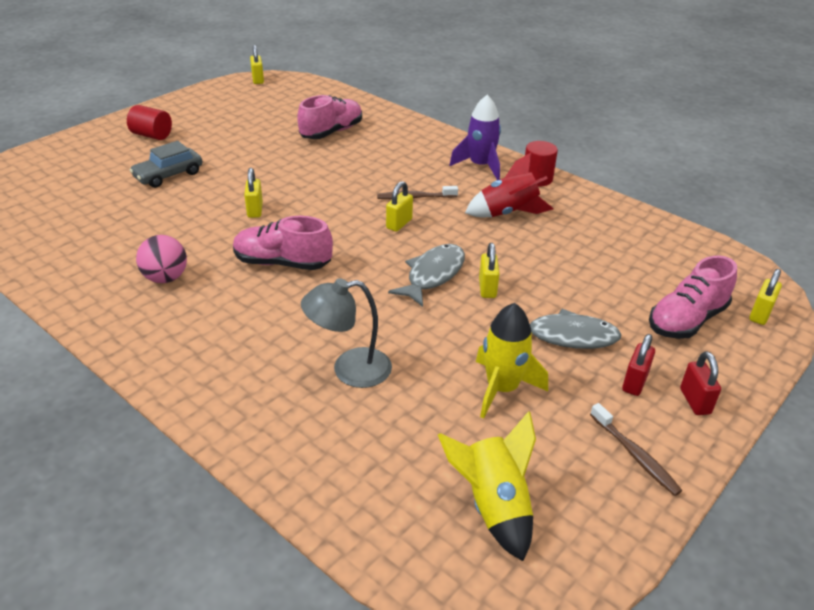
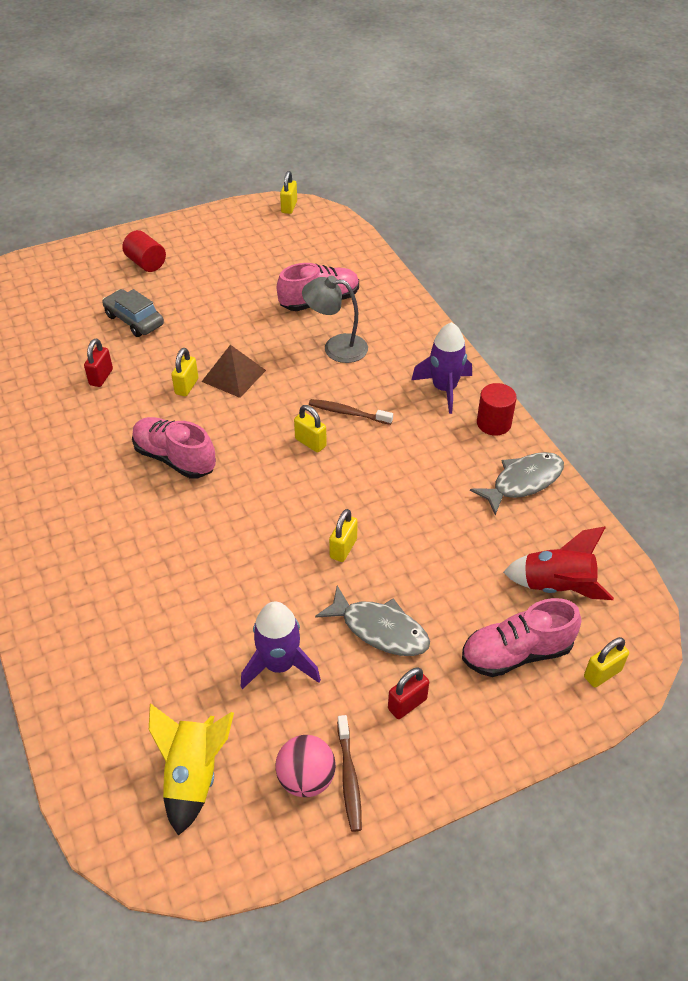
camera: 25 degrees right, 10 degrees up
(166, 278) = (68, 445): pink ball -> pink ball (306, 778)
(168, 175) = (134, 320): grey car -> grey car turned 60 degrees clockwise
(294, 194) = (234, 376): none -> brown pyramid
(349, 370) = (162, 597): grey lamp -> grey lamp (336, 347)
(399, 224) = (310, 442): yellow padlock -> yellow padlock turned 75 degrees clockwise
(433, 275) = (302, 516): grey fish -> grey fish (523, 482)
(502, 389) = (279, 665): yellow rocket -> purple rocket
(508, 213) = (429, 461): red rocket -> red rocket (557, 586)
(695, 401) = (450, 746): red padlock -> red padlock (101, 377)

